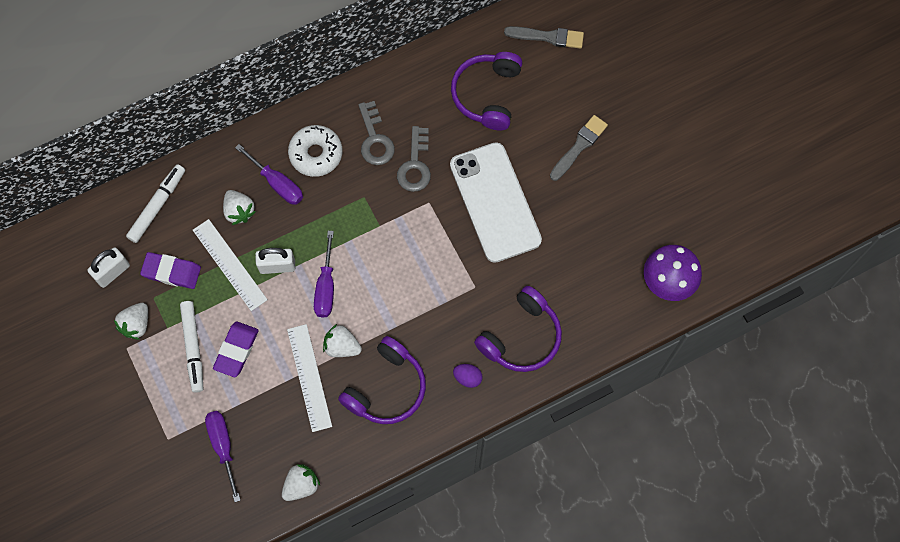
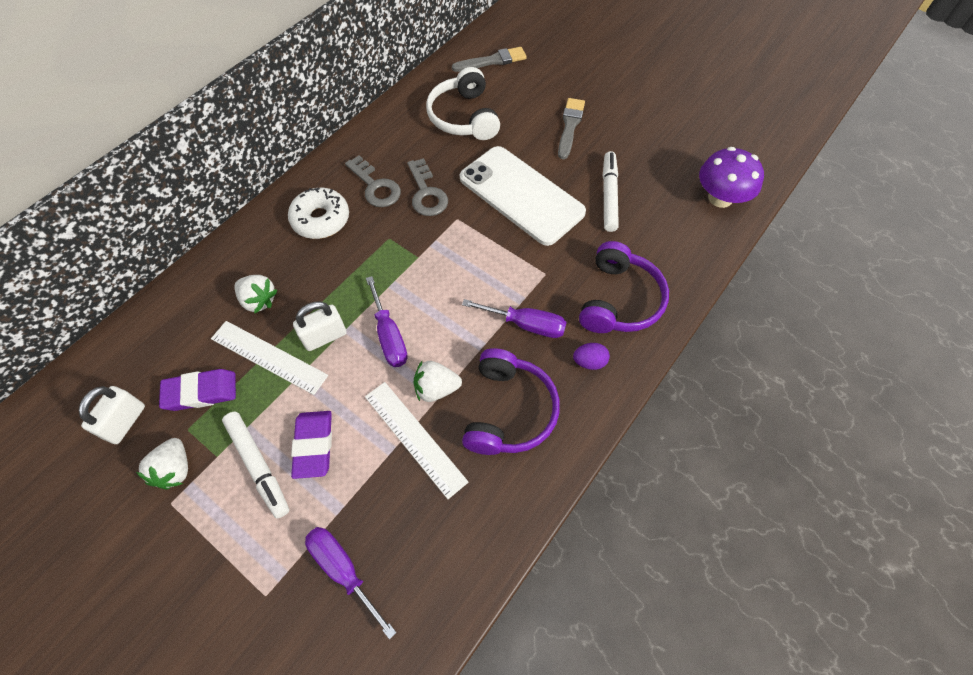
camera: 25 degrees left, 10 degrees down
(157, 206) = (160, 330): white marker -> white marker (609, 195)
(277, 183) = (291, 260): purple screwdriver -> purple screwdriver (526, 324)
(301, 485) = (465, 572): white strawberry -> none
(487, 94) = (464, 117): purple headphones -> white headphones

